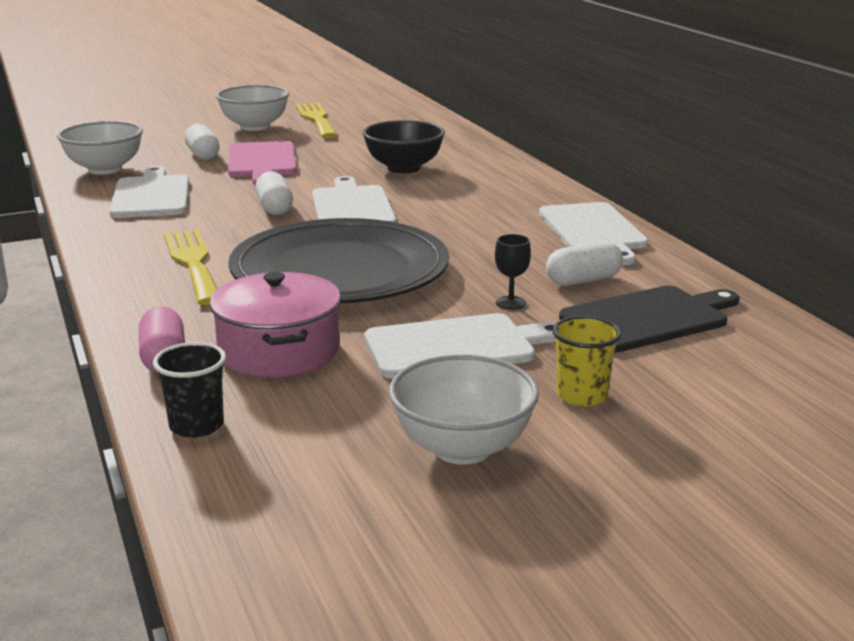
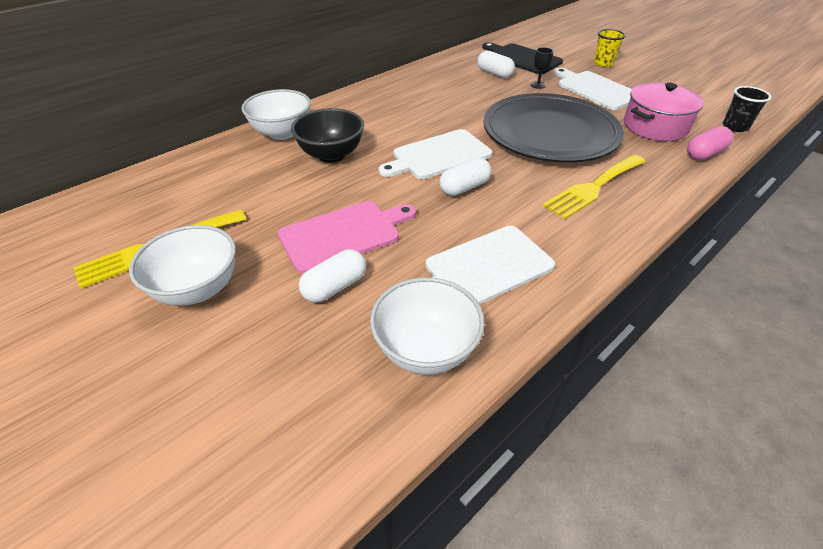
camera: 110 degrees left, 20 degrees up
(462, 448) = (667, 76): white bowl -> white bowl (282, 133)
(593, 231) = (423, 78): white cutting board -> none

